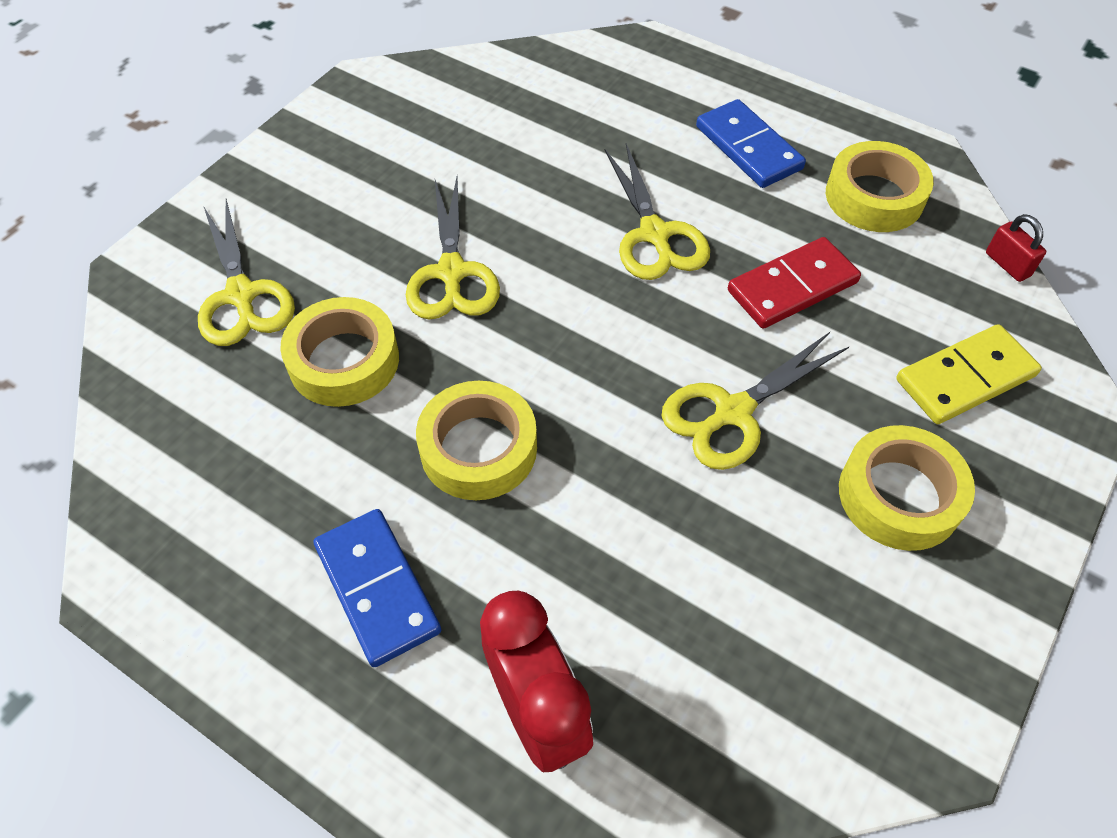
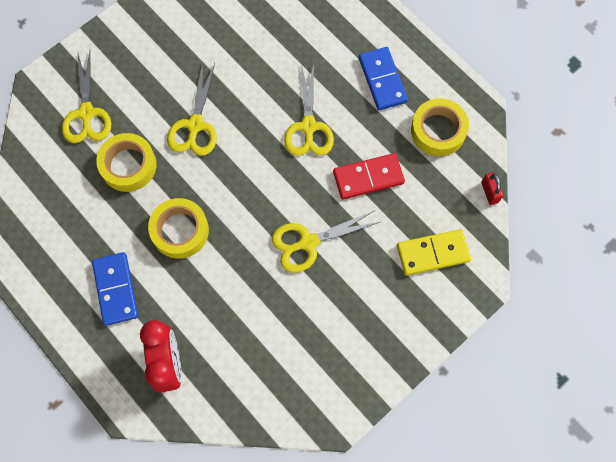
camera: 15 degrees right, 15 degrees up
(899, 495) = (370, 307): yellow tape -> none

